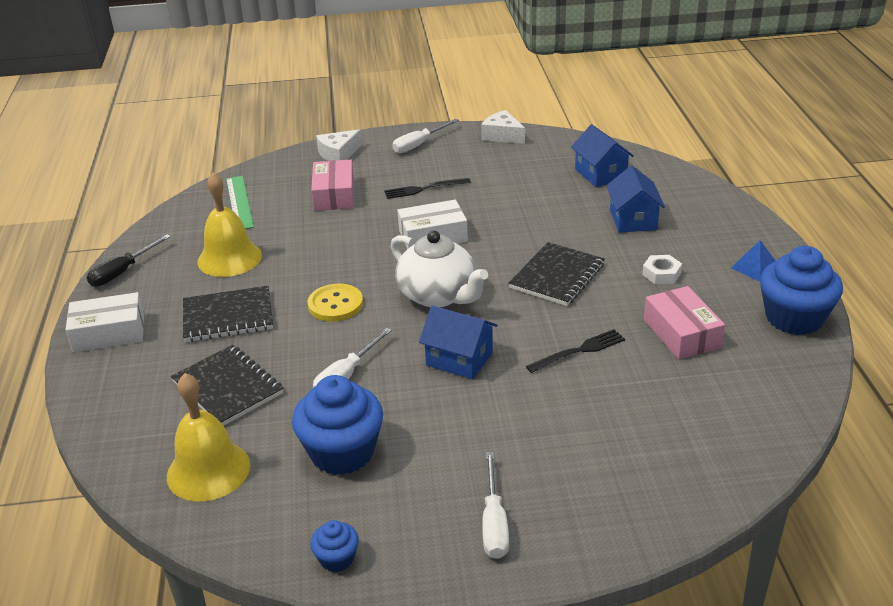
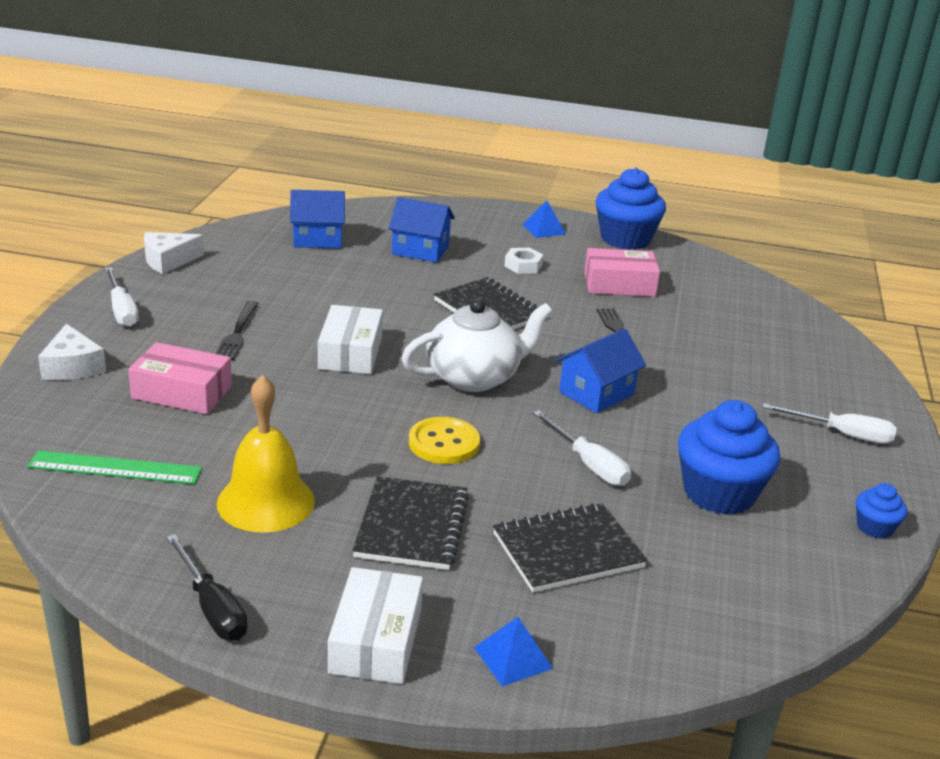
camera: 75 degrees left, 5 degrees down
(106, 388) = (513, 657): none -> blue pyramid
(208, 470) = (718, 590): yellow bell -> none

